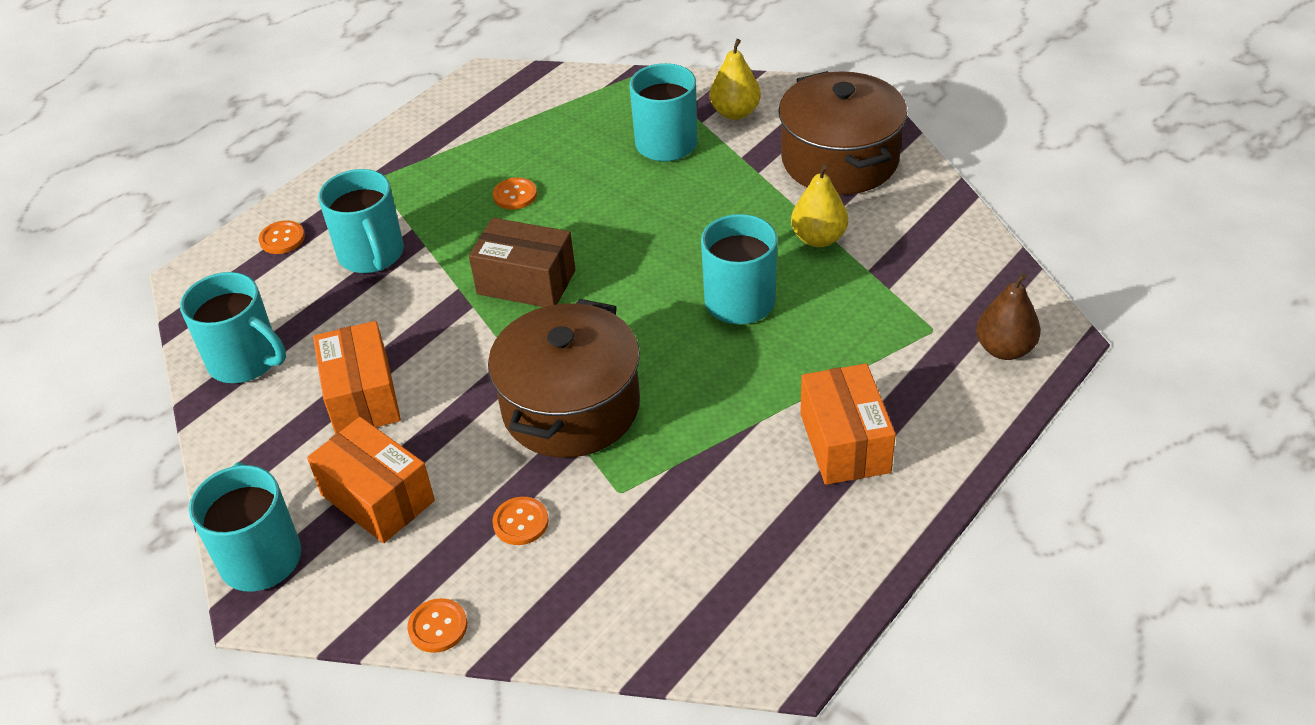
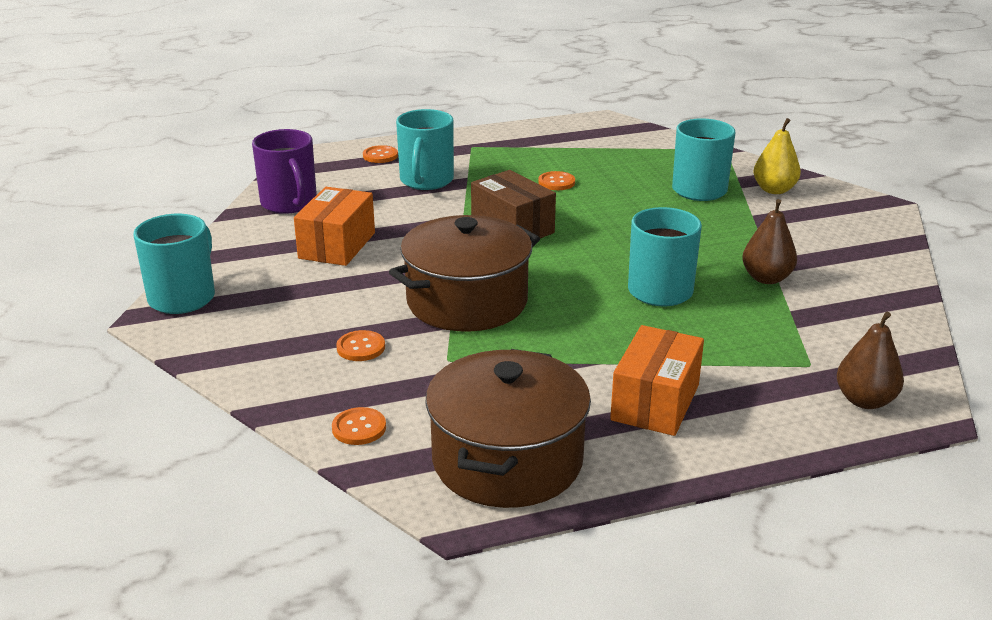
camera: 30 degrees right, 15 degrees down
(246, 361) = (289, 203): turquoise mug -> purple mug
(377, 498) = (285, 297): orange box -> none
(438, 627) = (242, 378): orange button -> orange button (359, 428)
(818, 238) = (766, 278): yellow pear -> brown pear
(839, 160) = (834, 241): brown pot -> brown pot (507, 460)

